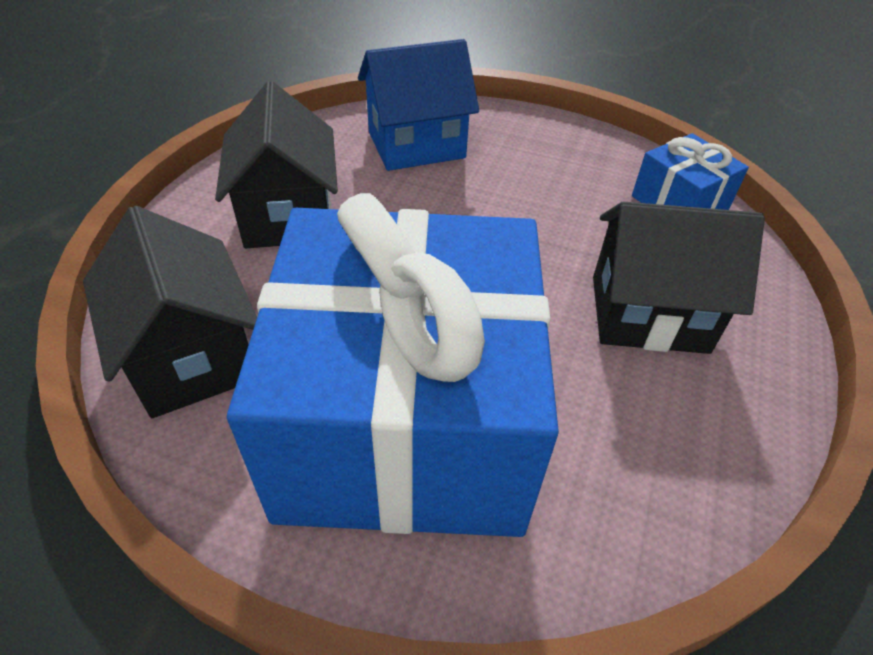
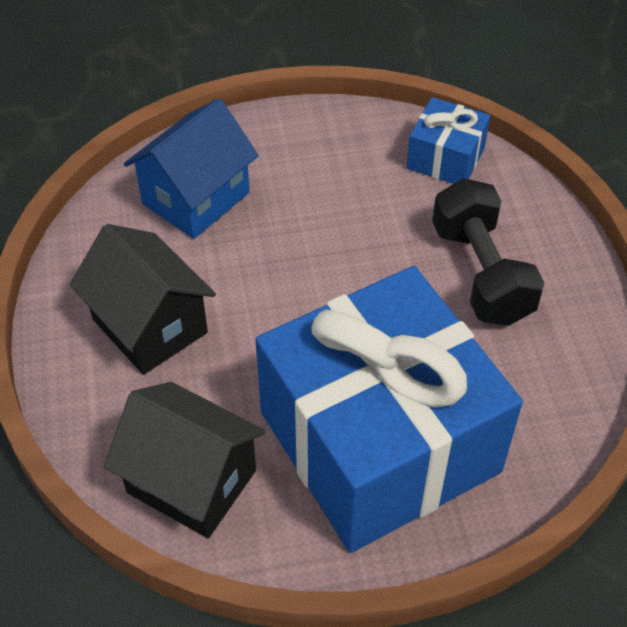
camera: 30 degrees left, 5 degrees up
(648, 314) = (481, 273): black house -> black dumbbell

